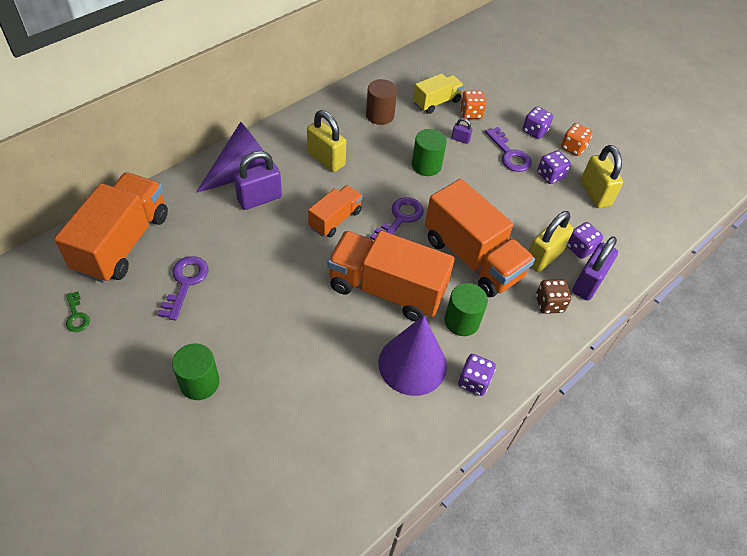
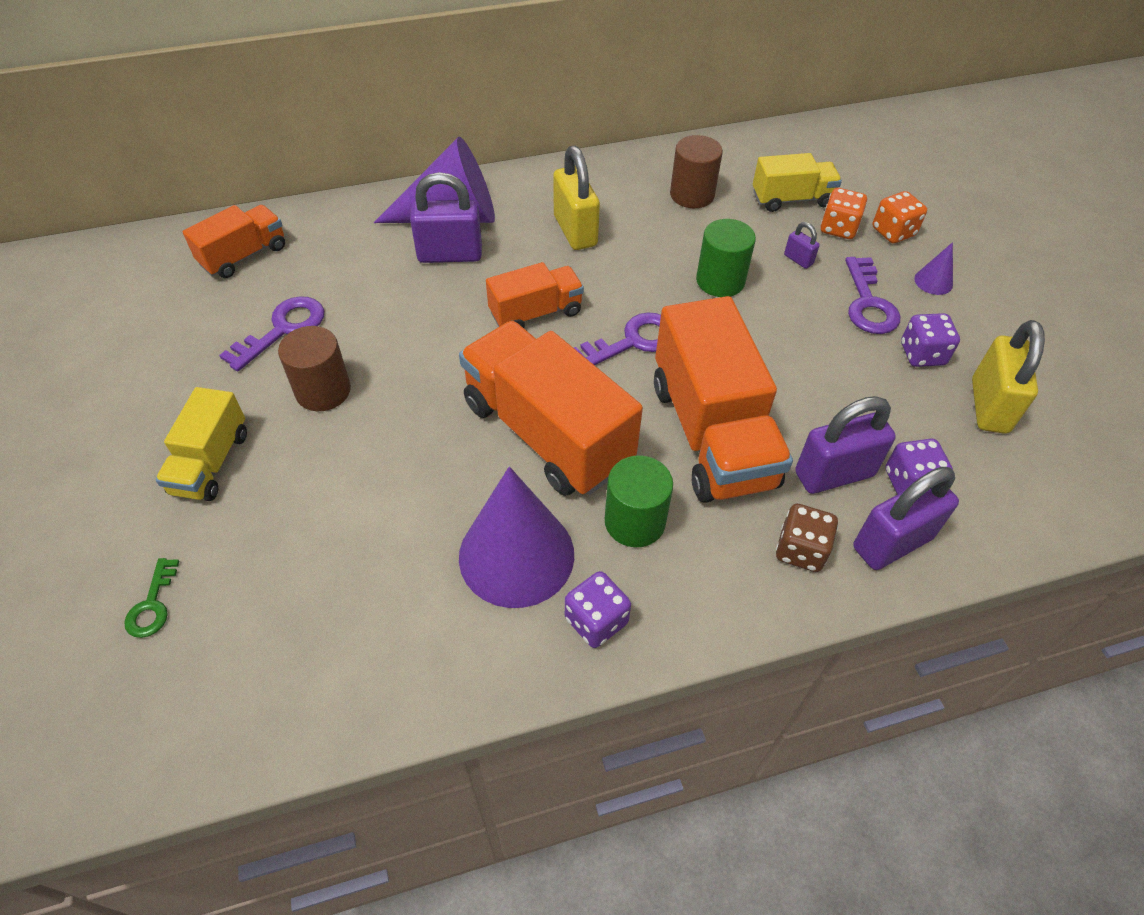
camera: 30 degrees right, 0 degrees up
(76, 316) = (130, 324): green key -> green key (152, 605)
(123, 243) = (244, 256): orange truck -> orange truck, size x0.54
(199, 383) = (211, 462): green cylinder -> yellow truck
(239, 312) = (323, 391): none -> brown cylinder
(534, 131) = (933, 281): purple dice -> purple cone
(543, 257) = (834, 474): yellow padlock -> purple padlock
(573, 148) = (989, 325): orange dice -> orange dice (893, 232)

